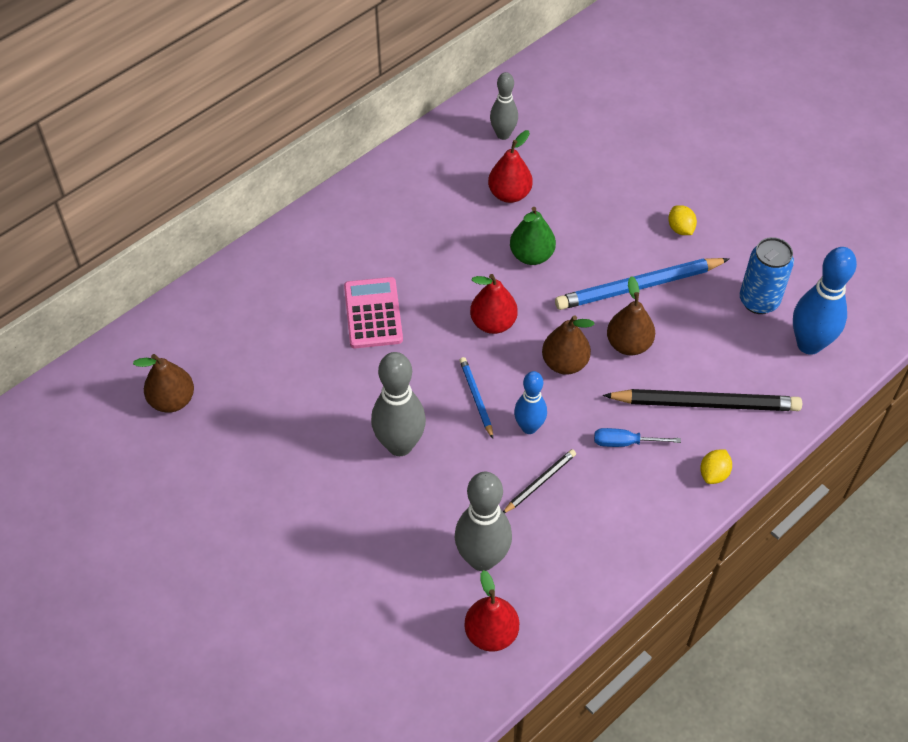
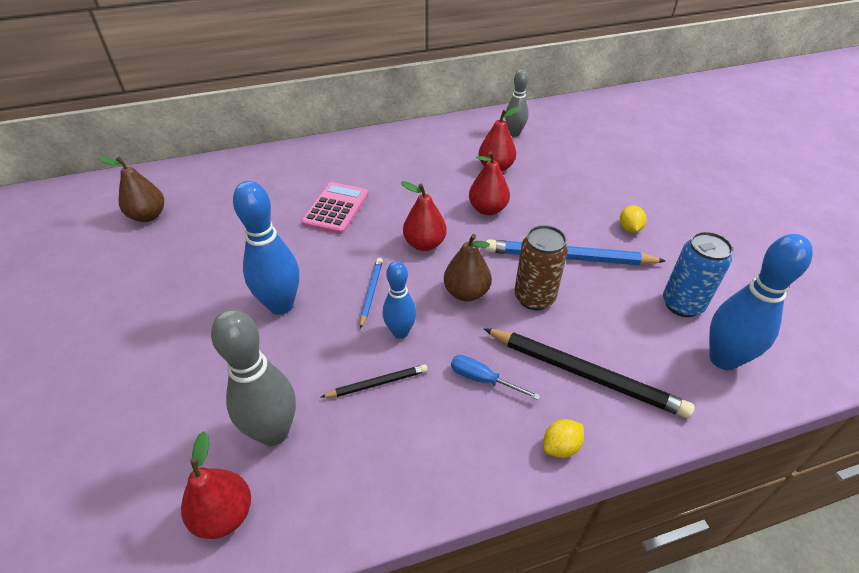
camera: 25 degrees right, 10 degrees down
(400, 445) = (281, 305): grey bowling pin -> blue bowling pin
(531, 255) = (487, 209): green pear -> red pear
(628, 344) = (534, 298): brown pear -> brown can

